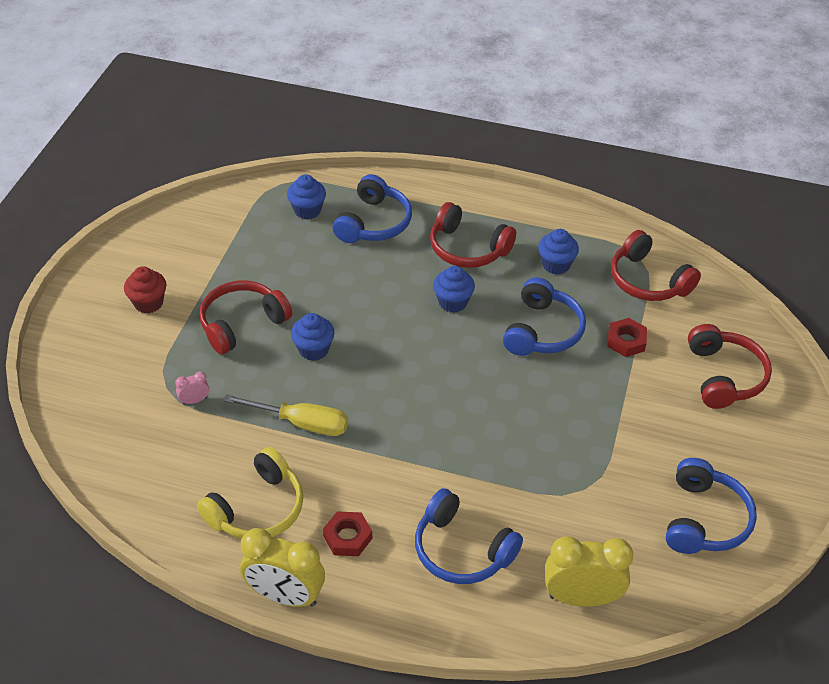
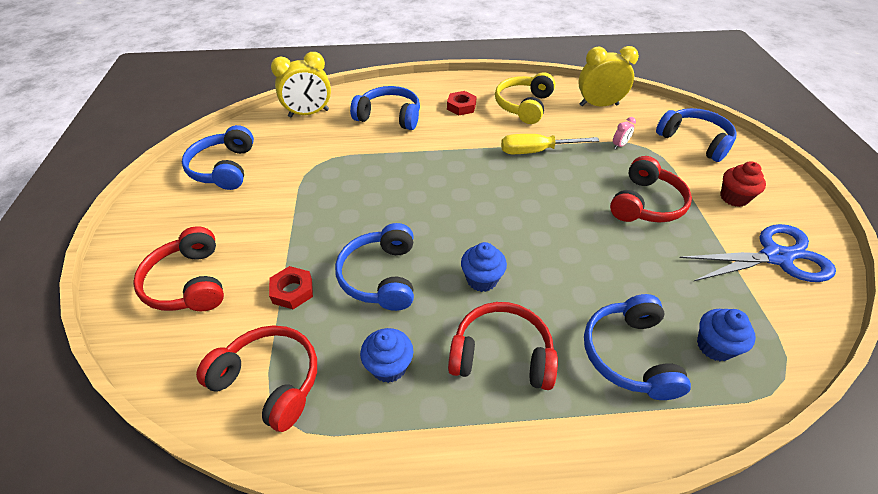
camera: 160 degrees right, 0 degrees up
(101, 378) = (694, 141): none -> blue headphones
(183, 246) = (776, 257): none -> blue scissors
(285, 596) = (477, 79): yellow clock -> yellow clock (598, 105)
(313, 349) = (571, 200): blue cupcake -> none

